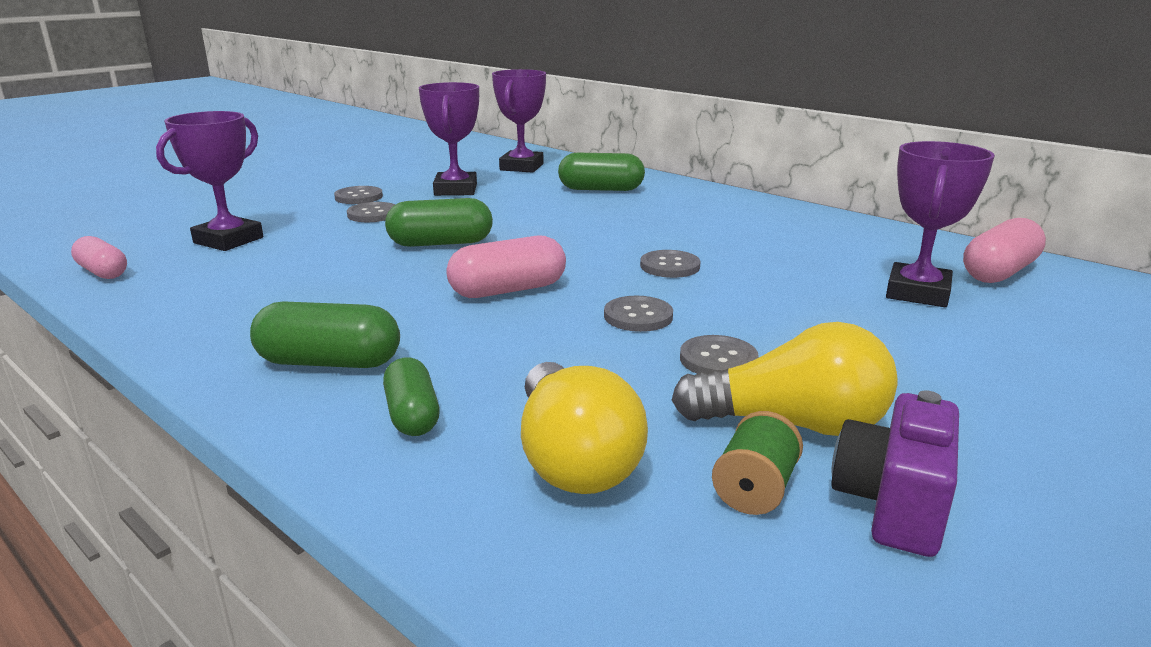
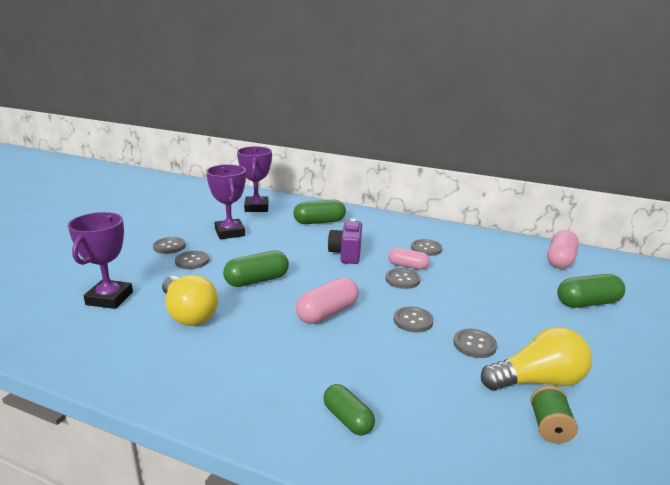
camera: 20 degrees left, 0 degrees up
(103, 272) = (39, 342): pink capsule -> pink capsule (408, 266)
(329, 362) = (267, 390): green capsule -> green capsule (587, 303)
(573, 459) = (454, 429): yellow light bulb -> yellow light bulb (188, 314)
(749, 234) = (426, 248): none -> grey button
(892, 505) = (610, 421): purple camera -> purple camera (346, 254)
(917, 293) = (534, 280): purple trophy -> none

